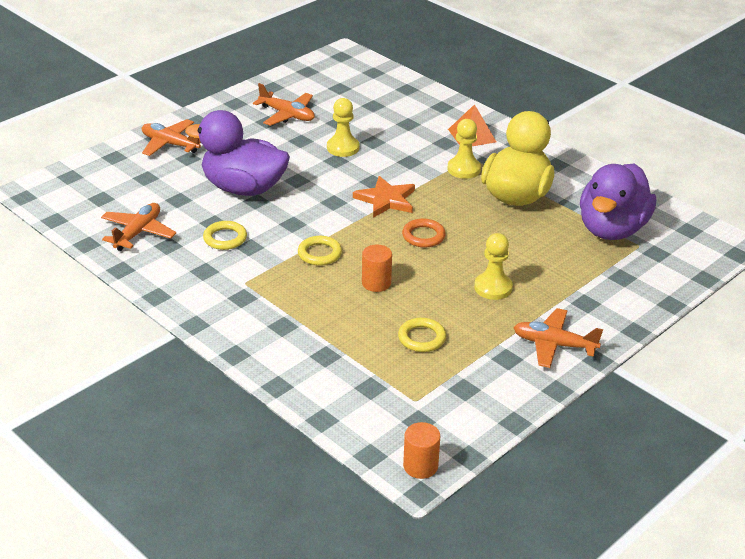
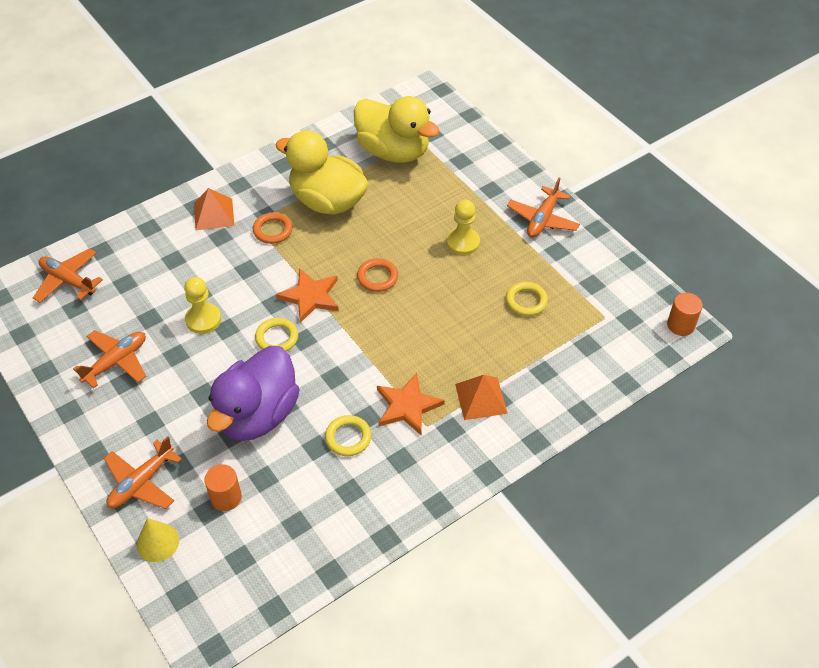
camera: 80 degrees left, 15 degrees up
(116, 159) = (157, 542): none -> yellow cone
(138, 233) = (320, 520): orange plane -> orange plane (68, 281)
(266, 269) = (407, 406): none -> orange star
(283, 314) = (481, 398): none -> orange pyramid
(319, 254) = (390, 360): yellow ring -> yellow ring (277, 338)
(376, 283) = (444, 322): orange cylinder -> orange cylinder (226, 497)
(464, 169) = (273, 230): yellow pawn -> orange ring
(612, 229) = (393, 151): purple duck -> yellow duck

